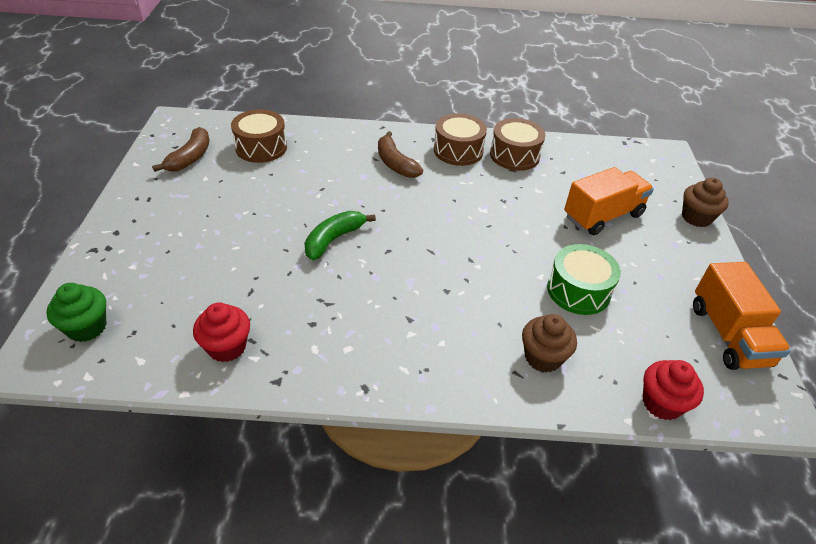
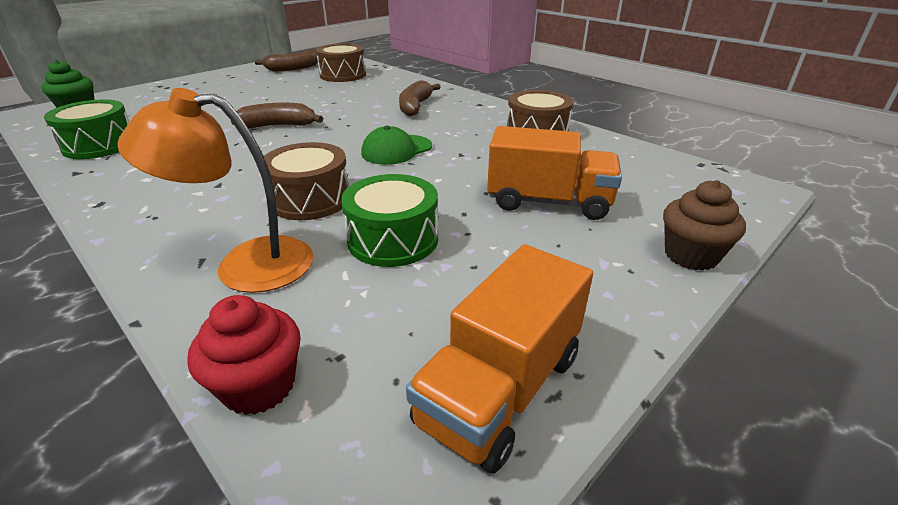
camera: 45 degrees right, 10 degrees down
(227, 347) = (100, 145): red cupcake -> green drum
(333, 239) = (278, 126): green banana -> brown banana
(458, 150) = (486, 115): brown drum -> brown drum (310, 199)
(461, 218) = (396, 150): none -> green cap
(543, 357) = (246, 264): brown cupcake -> orange lamp

